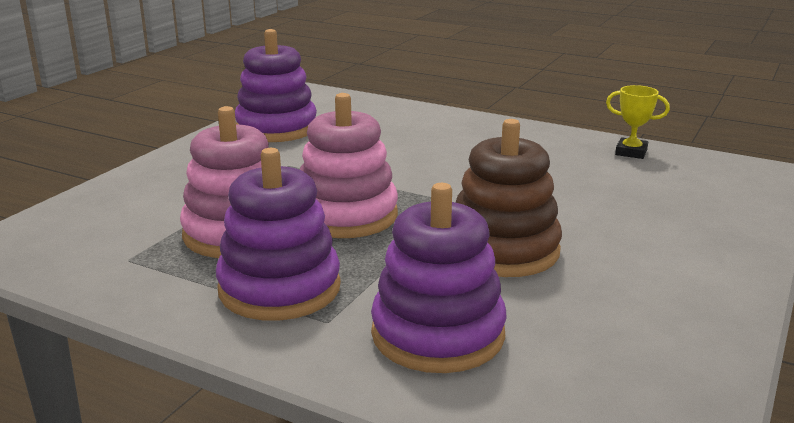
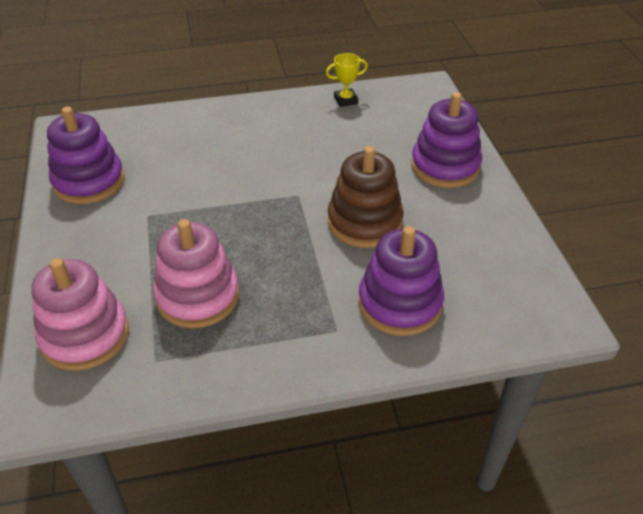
camera: 40 degrees left, 20 degrees up
(279, 288) = (281, 324): purple stacking toy -> purple stacking toy (445, 166)
(346, 215) = (246, 242): pink stacking toy -> pink stacking toy (85, 335)

